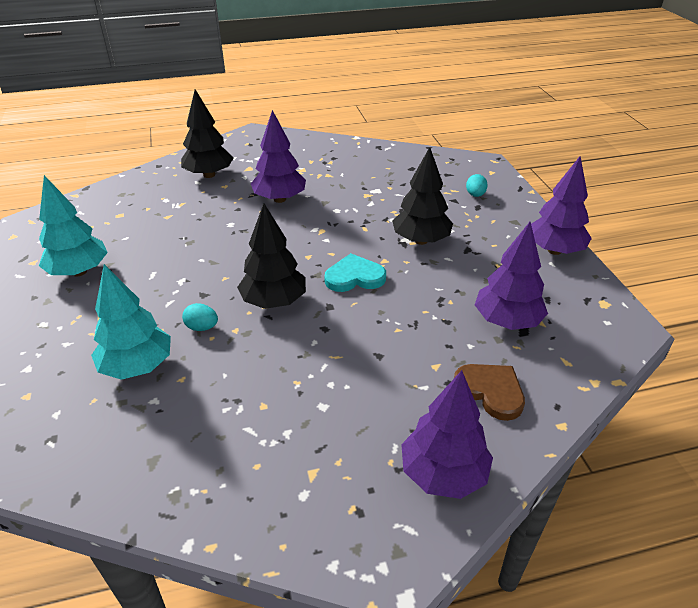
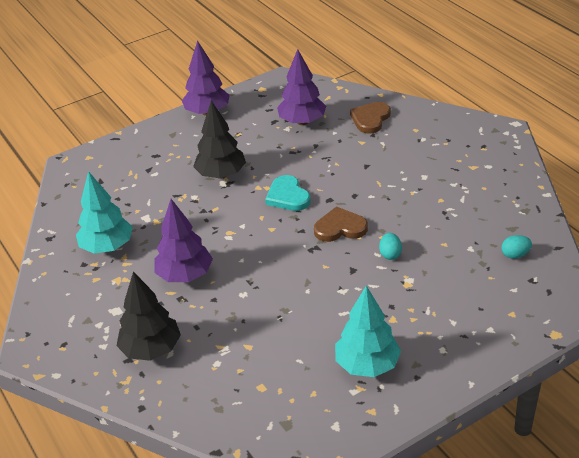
camera: 105 degrees left, 0 degrees up
(137, 366) = (448, 270): turquoise tree -> turquoise tree (107, 247)
(274, 302) = (340, 228): black tree -> brown heart
(443, 474) = (441, 125): purple tree -> none
(475, 195) = (135, 159): turquoise egg -> turquoise egg (515, 255)

